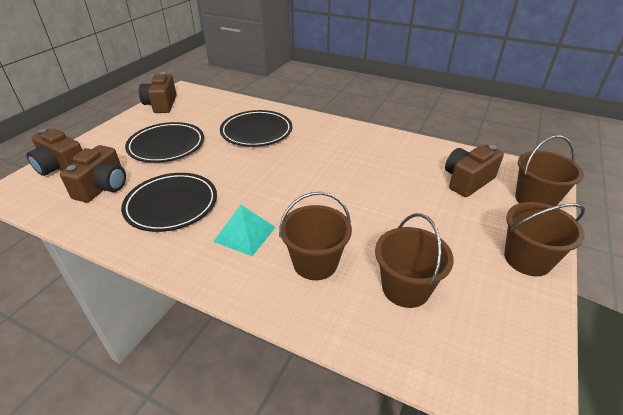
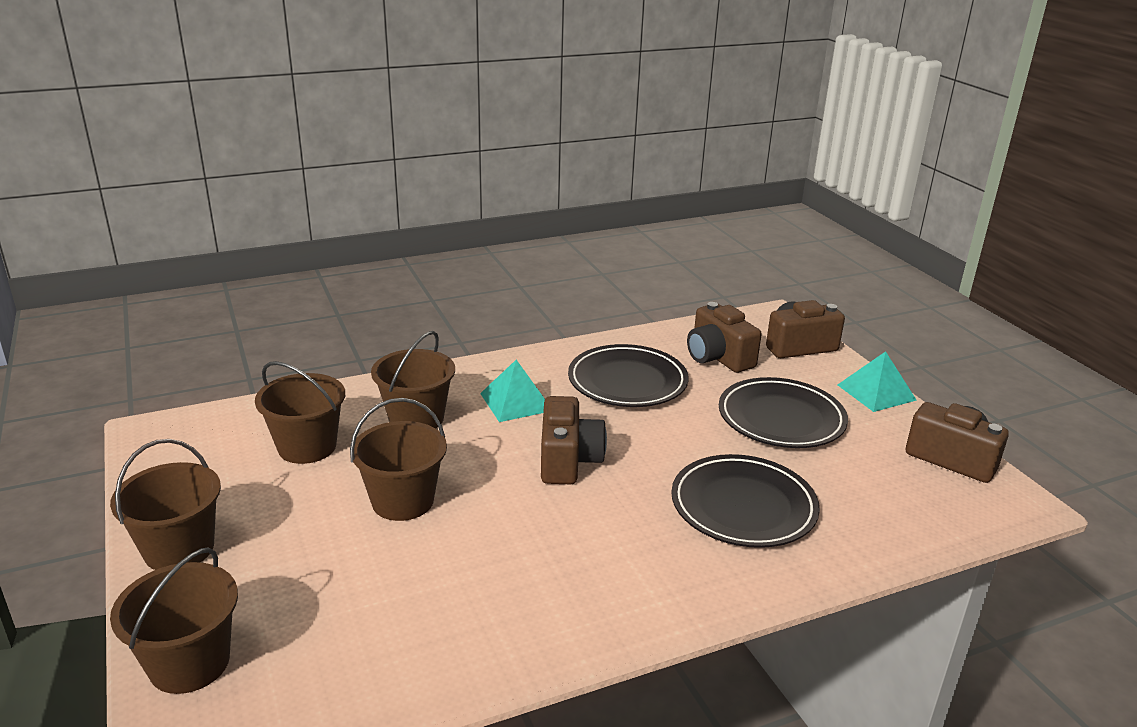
camera: 130 degrees right, 10 degrees down
(109, 131) = (876, 392): none -> turquoise pyramid
(383, 214) = (403, 501): none -> brown bucket
(467, 181) = (327, 630): brown camera -> brown camera (568, 460)

